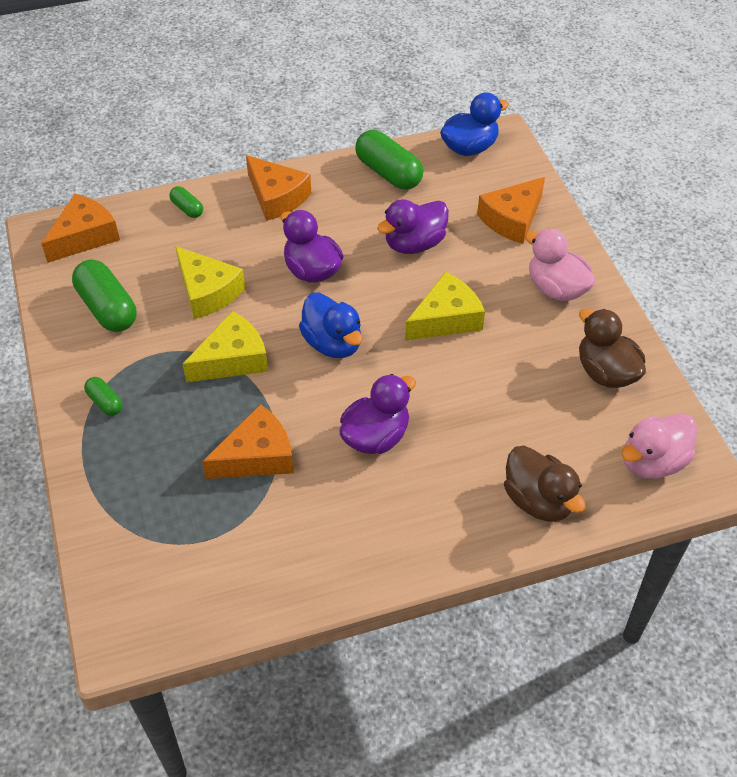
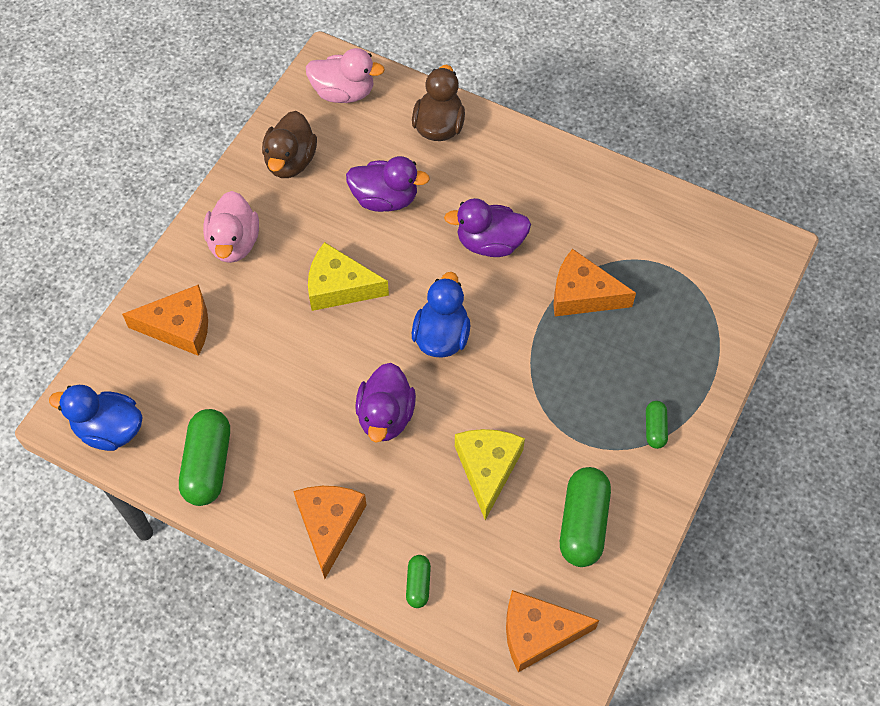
camera: 135 degrees left, 10 degrees up
(232, 359) = (527, 386): yellow cheese -> none
(414, 244) = (280, 371): purple duck -> purple duck (385, 199)

